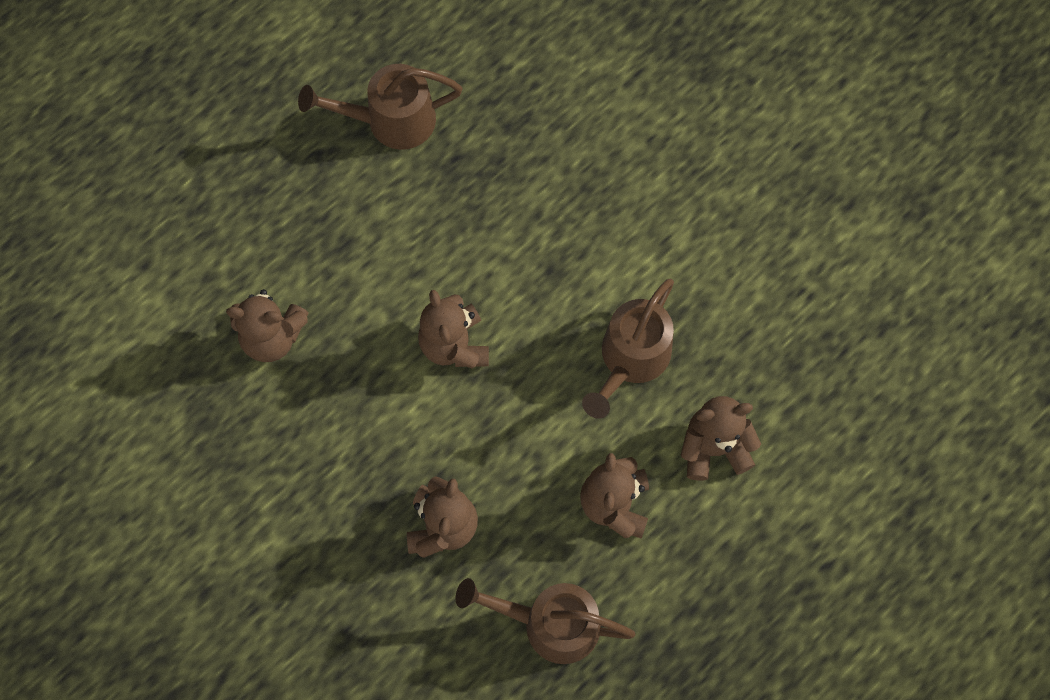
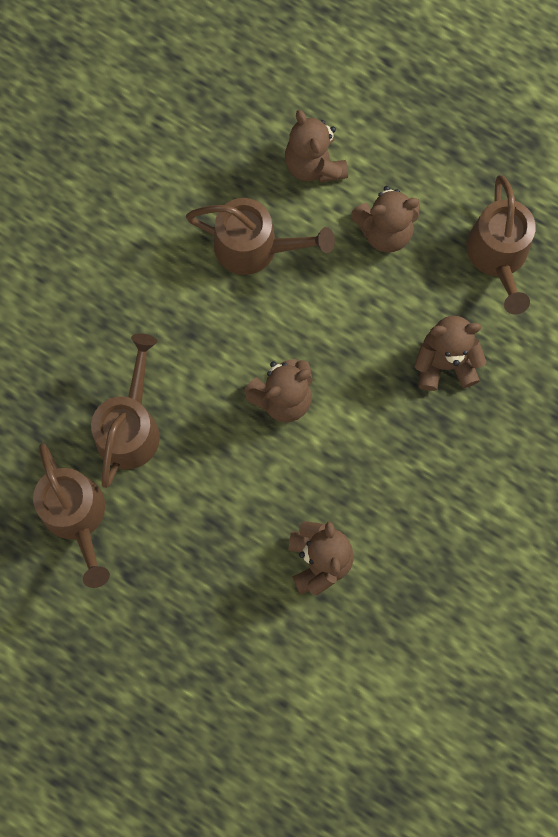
camera: 105 degrees left, 5 degrees up
(468, 190) = (130, 426): none -> brown watering can

